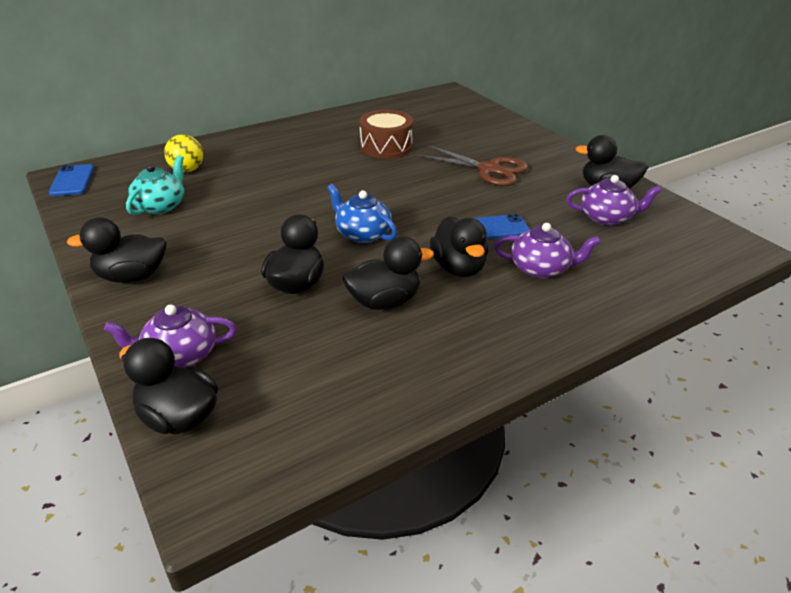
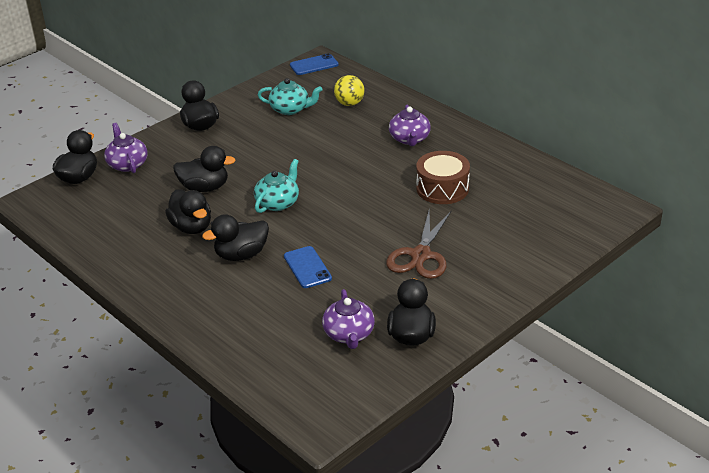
camera: 80 degrees right, 0 degrees up
(362, 234) = (278, 203): blue teapot -> turquoise teapot
(540, 268) = (250, 296): purple teapot -> purple teapot (409, 139)

